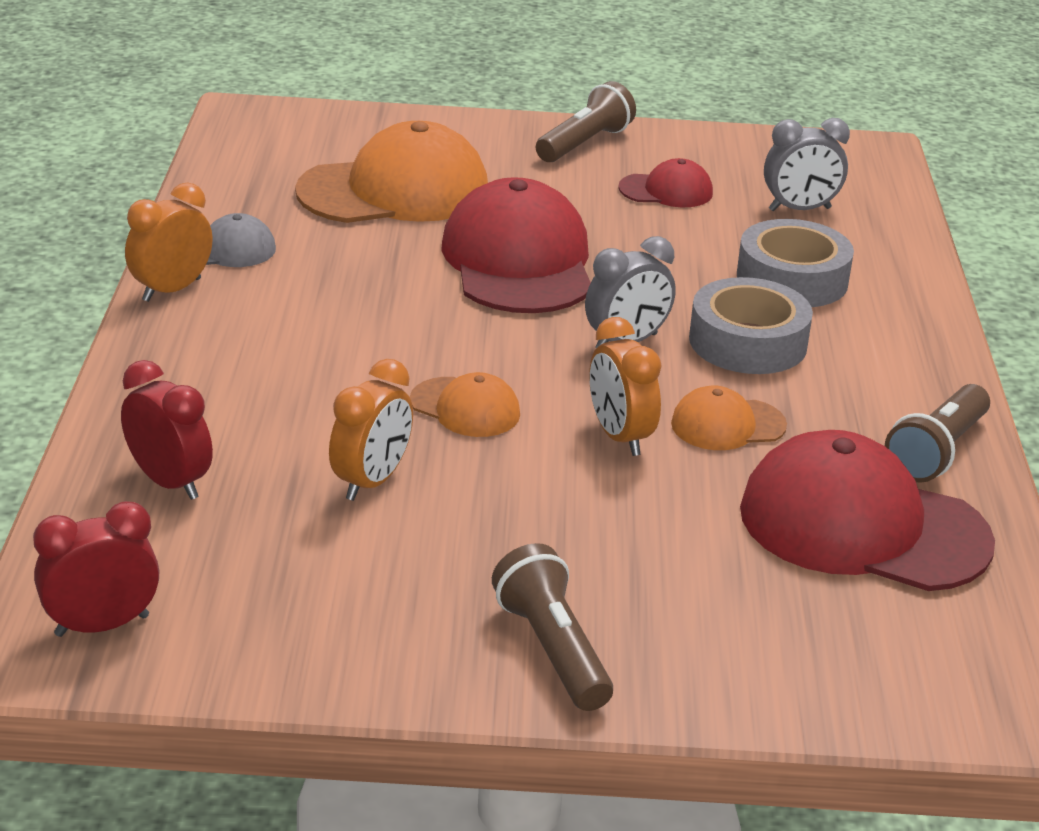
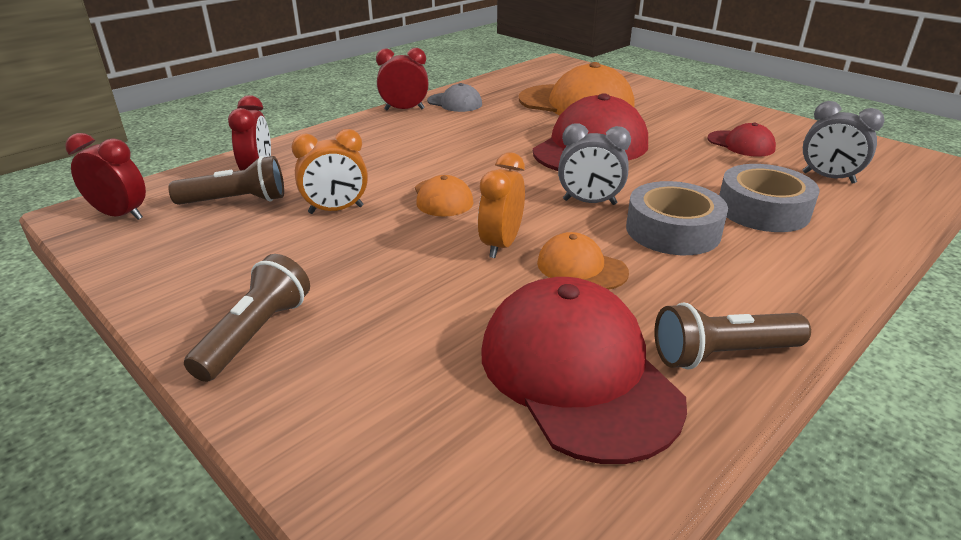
camera: 45 degrees right, 0 degrees up
(172, 290) = (404, 109): orange clock -> red clock
(584, 143) = (721, 112): brown flashlight -> brown flashlight (236, 201)

